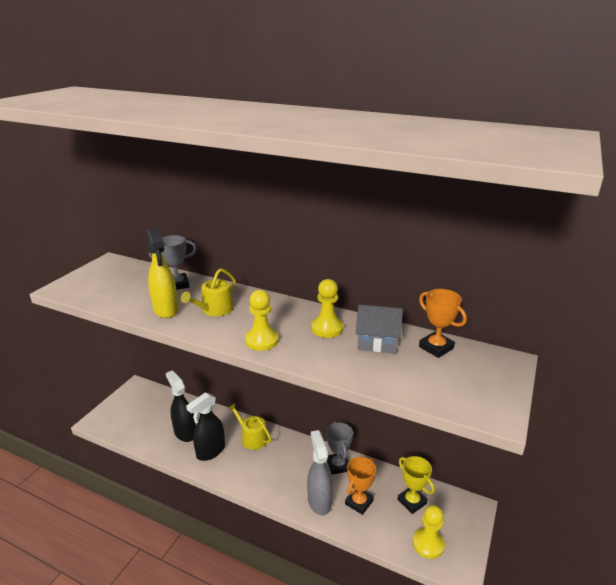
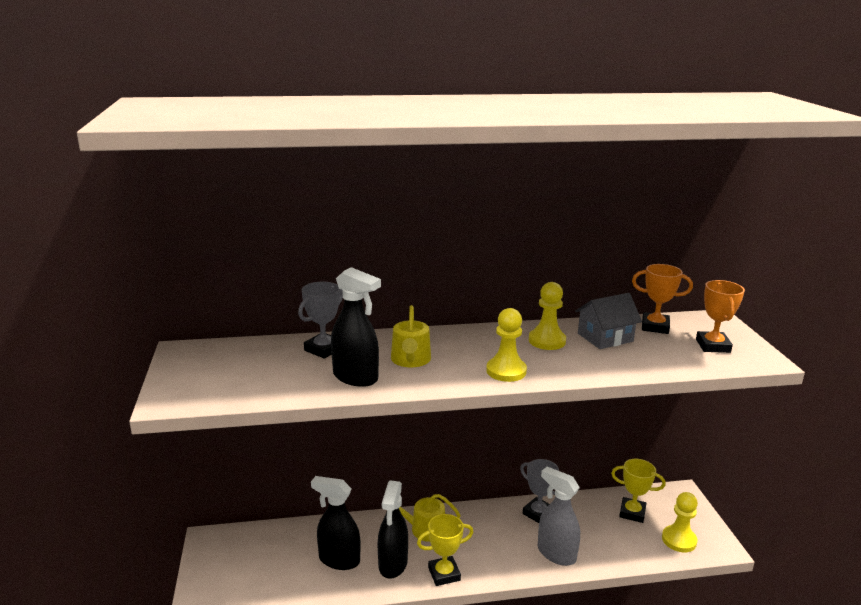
camera: 35 degrees left, 5 degrees down
(166, 310) = (356, 377): yellow spray bottle -> black spray bottle
(232, 474) = (444, 574): none -> yellow trophy
(359, 502) = (591, 536): orange trophy -> orange trophy (713, 346)

